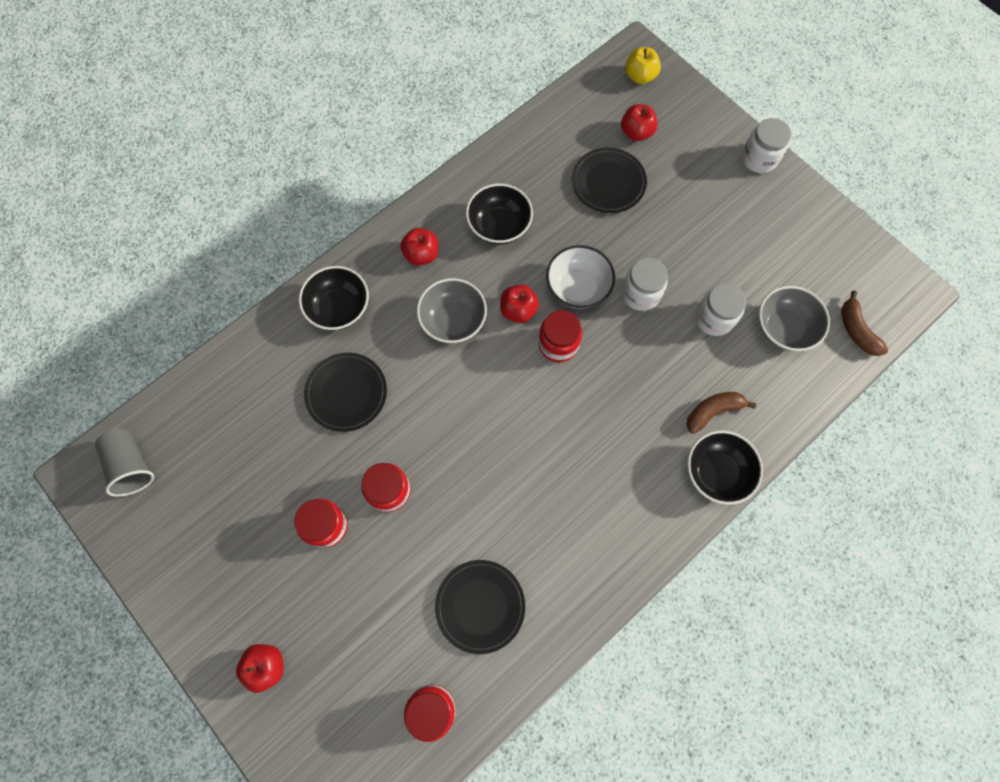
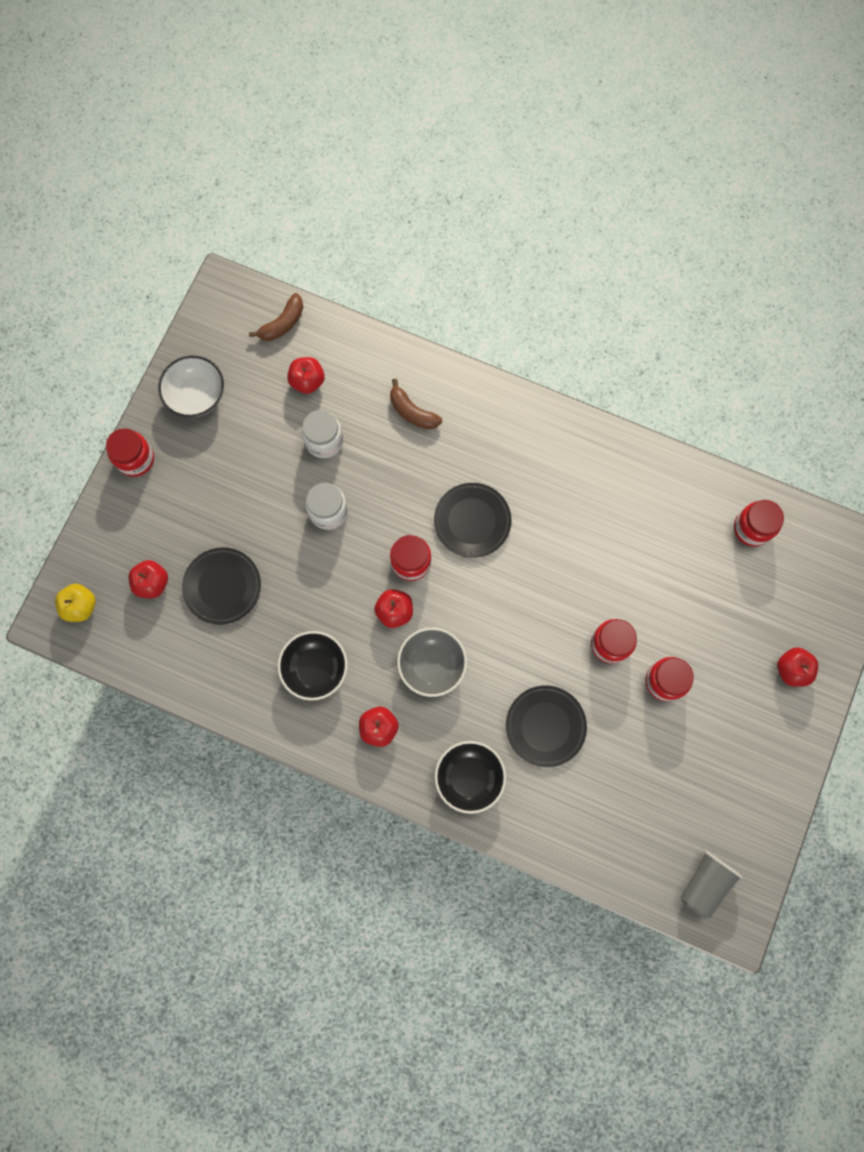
camera: 115 degrees left, 5 degrees up
(480, 606) = (661, 527): black plate -> black plate (472, 521)
(578, 287) = (347, 568): white bowl -> white bowl (196, 396)
(716, 472) = (463, 391): black bowl -> none
(759, 158) = (135, 459): white jar -> red jar
(783, 328) = (307, 381): grey bowl -> red apple

